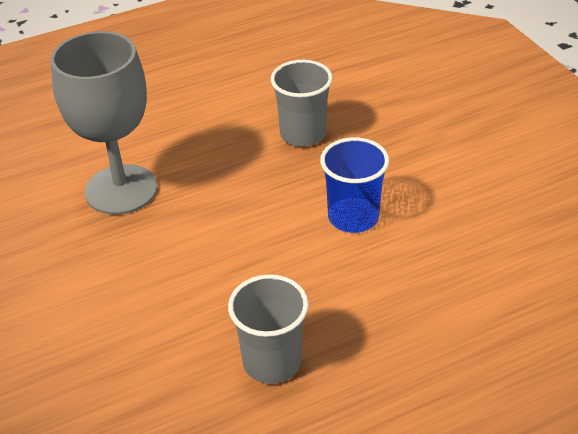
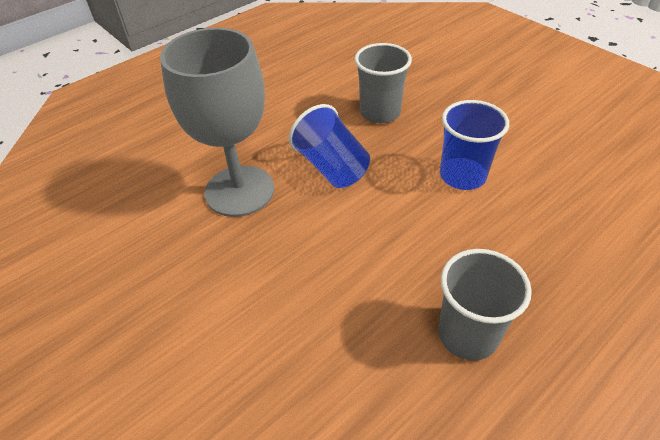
camera: 15 degrees left, 5 degrees up
(222, 183) = (331, 167): none -> blue cup

